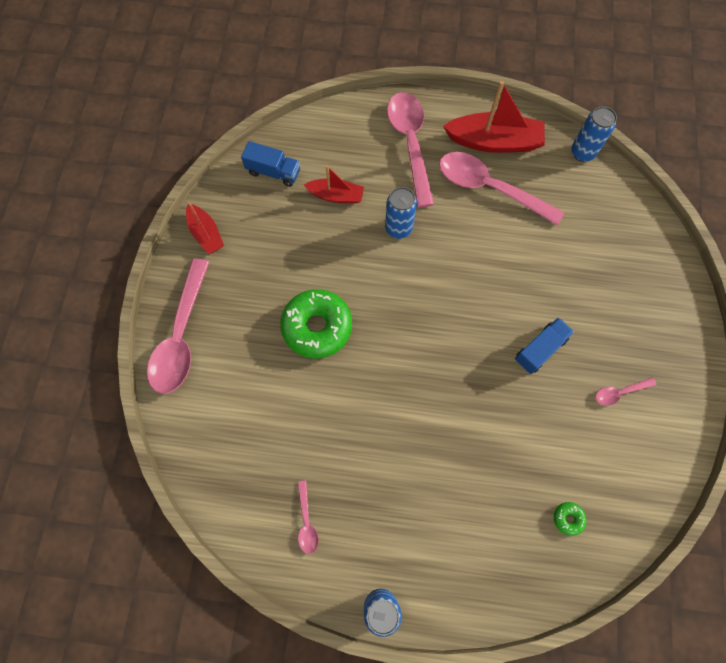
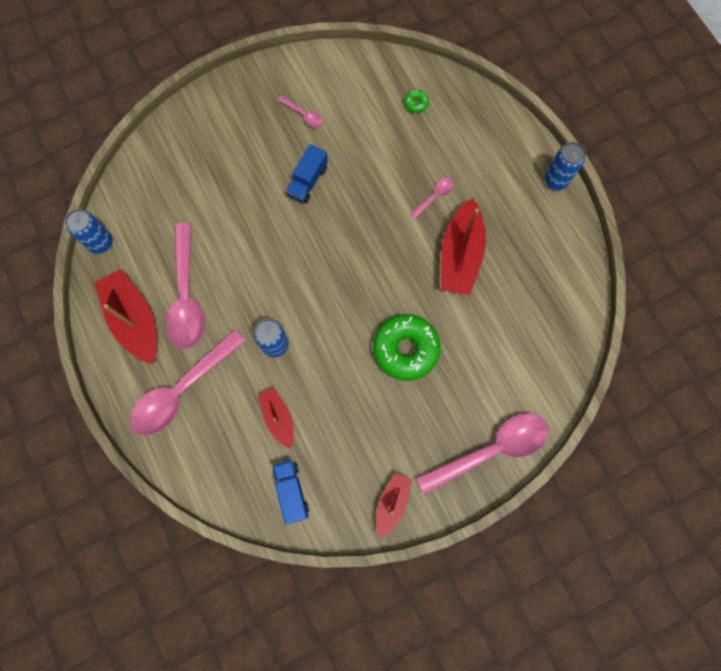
camera: 125 degrees left, 5 degrees up
(306, 522) = (544, 258): pink spoon -> pink spoon (434, 197)
(368, 439) = (460, 255): none -> red boat
(540, 349) = (308, 181): blue truck -> blue truck turned 75 degrees counterclockwise

